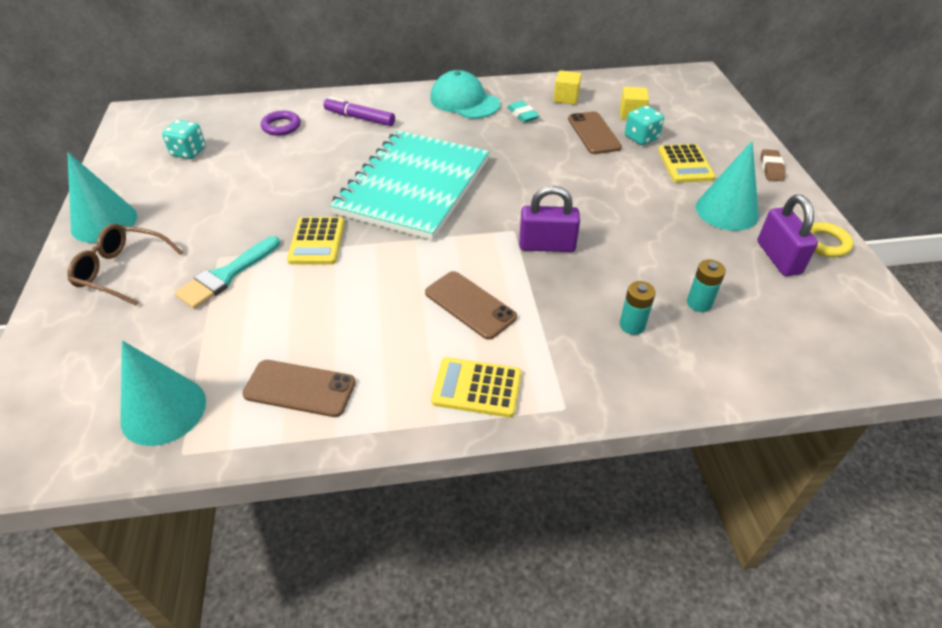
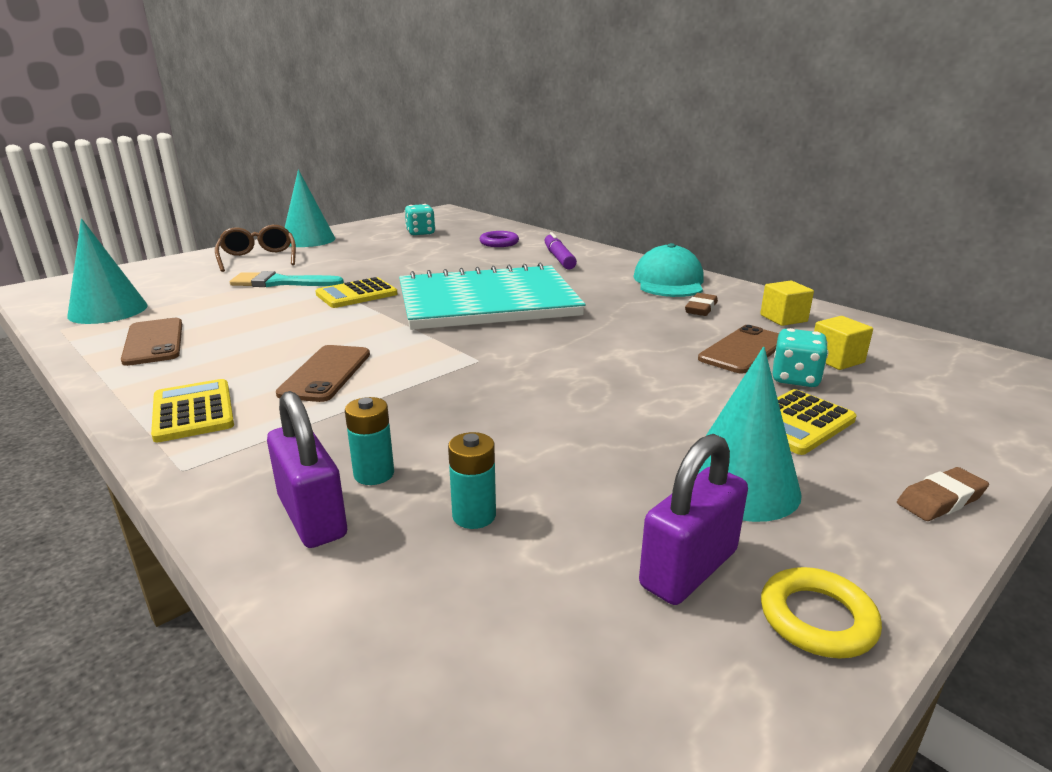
camera: 55 degrees right, 20 degrees down
(522, 114) = (701, 309): turquoise eraser -> brown eraser
(547, 245) = (474, 383): purple padlock -> purple padlock (312, 516)

